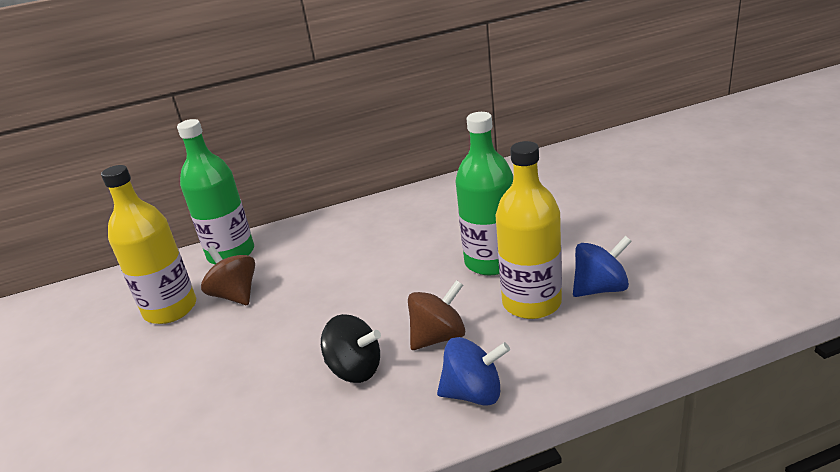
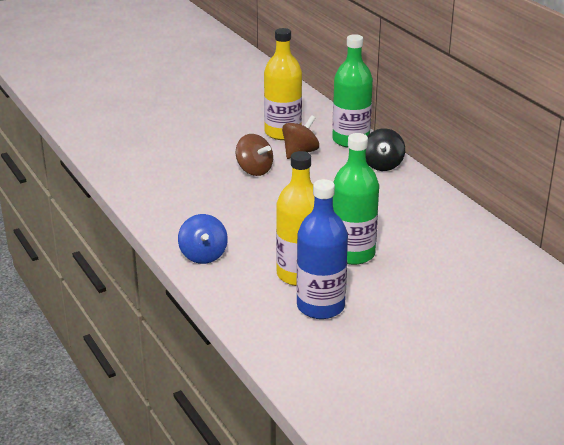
camera: 75 degrees right, 0 degrees up
(355, 369) = (225, 210): black spinning top -> black spinning top (382, 165)
(438, 337) = (258, 237): brown spinning top -> brown spinning top (254, 170)
(600, 288) = (320, 306): blue spinning top -> blue bottle

